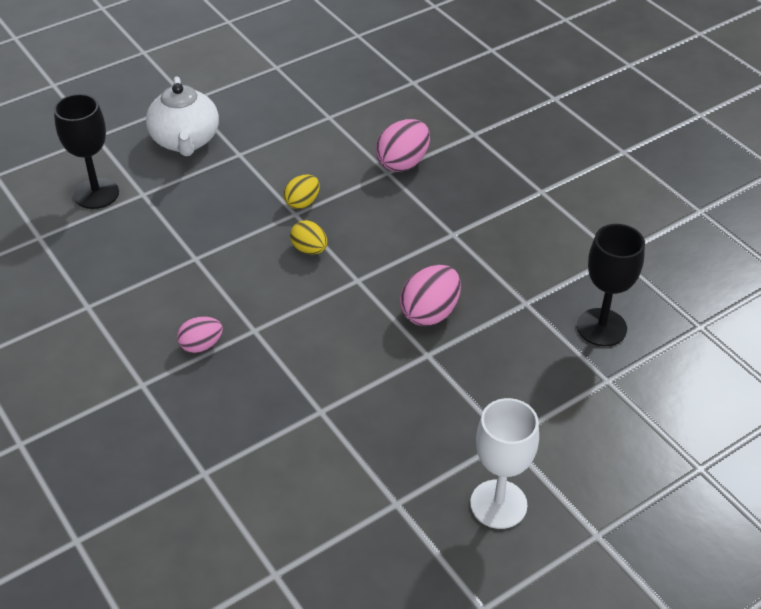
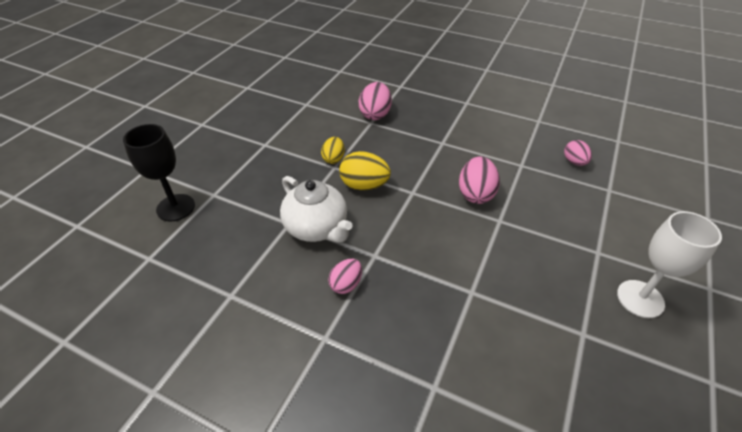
camera: 30 degrees left, 0 degrees up
(186, 141) = (219, 149): white teapot -> white teapot (317, 228)
(309, 249) = (364, 185): yellow egg -> yellow egg, size x1.58
(601, 327) = (574, 162): black goblet -> pink egg

